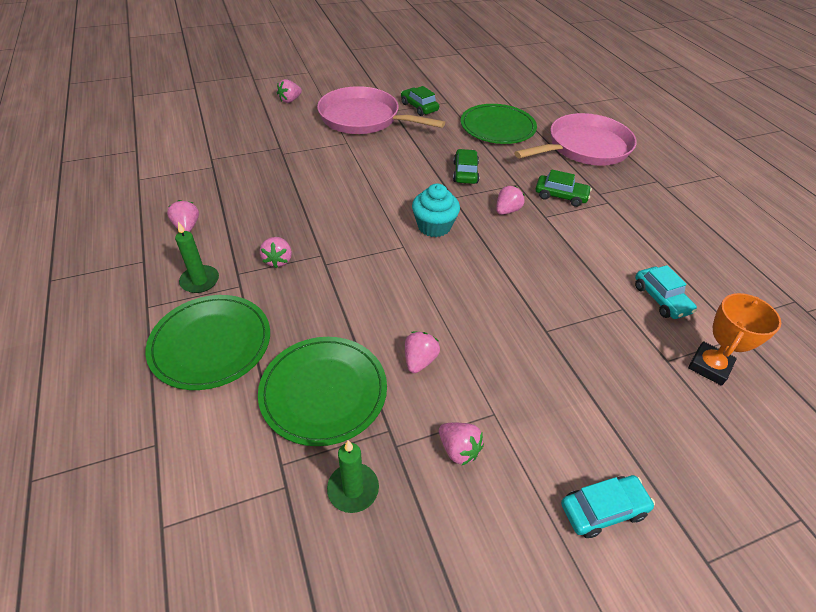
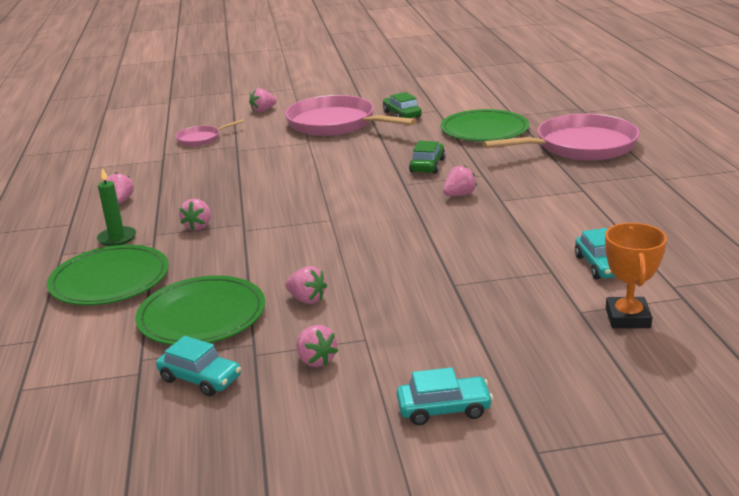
camera: 15 degrees right, 20 degrees down
(242, 138) = (201, 139): none -> pink pan
(353, 489) = (200, 378): green candle -> turquoise car
(419, 360) = (307, 299): pink strawberry -> pink strawberry turned 90 degrees clockwise
(434, 226) = (371, 205): turquoise cupcake -> none
(560, 196) = (528, 184): green car -> none
(709, 366) = (628, 318): orange trophy -> orange trophy turned 45 degrees counterclockwise

